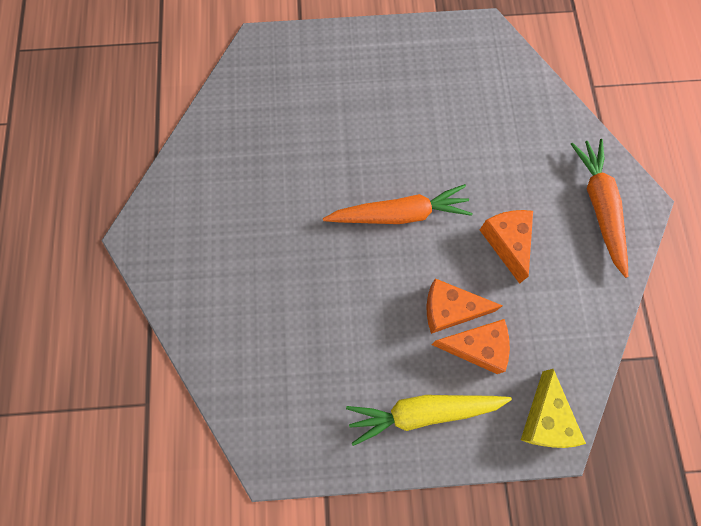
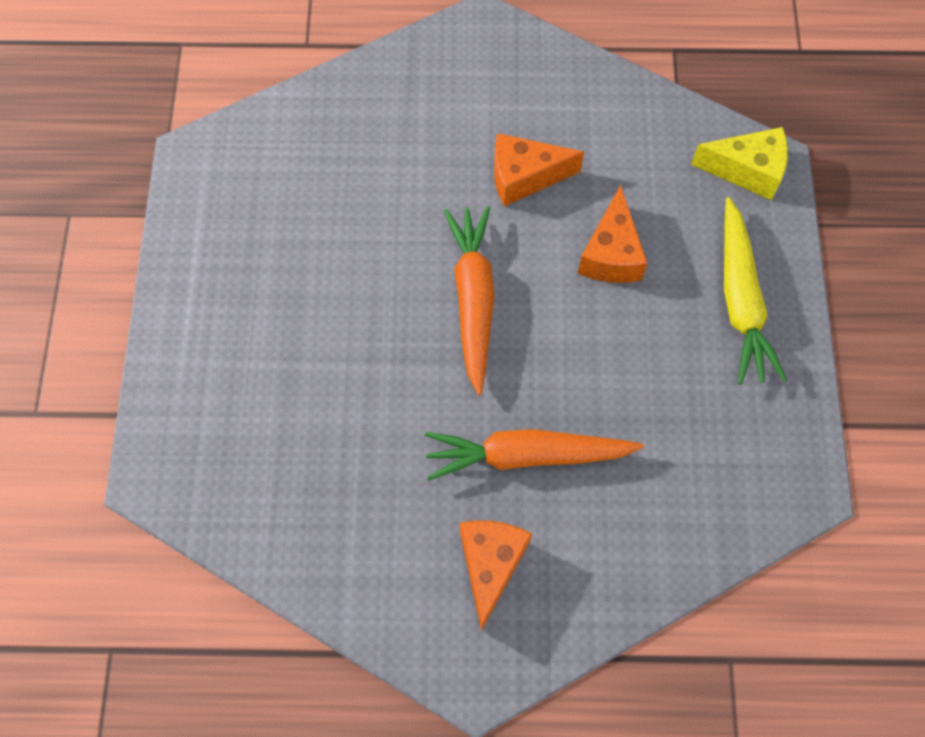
camera: 85 degrees left, 5 degrees down
(476, 347) = (660, 231): orange cheese -> orange cheese (490, 565)
(599, 207) = (484, 68): orange carrot -> orange carrot (526, 455)

